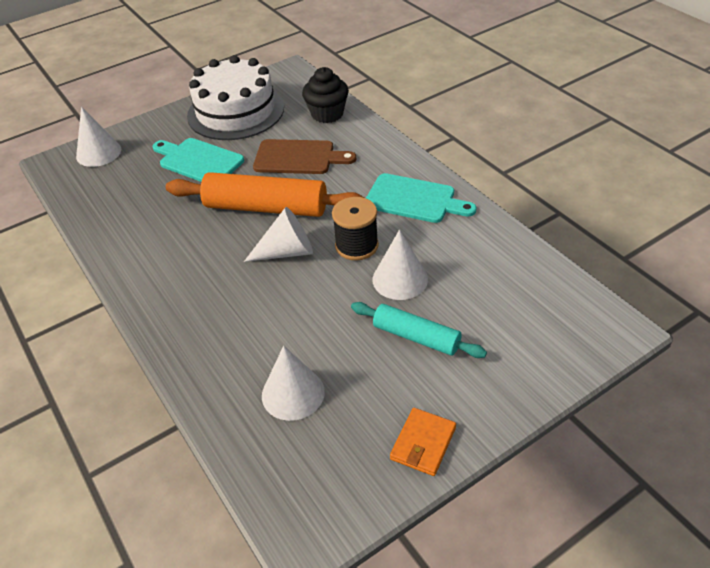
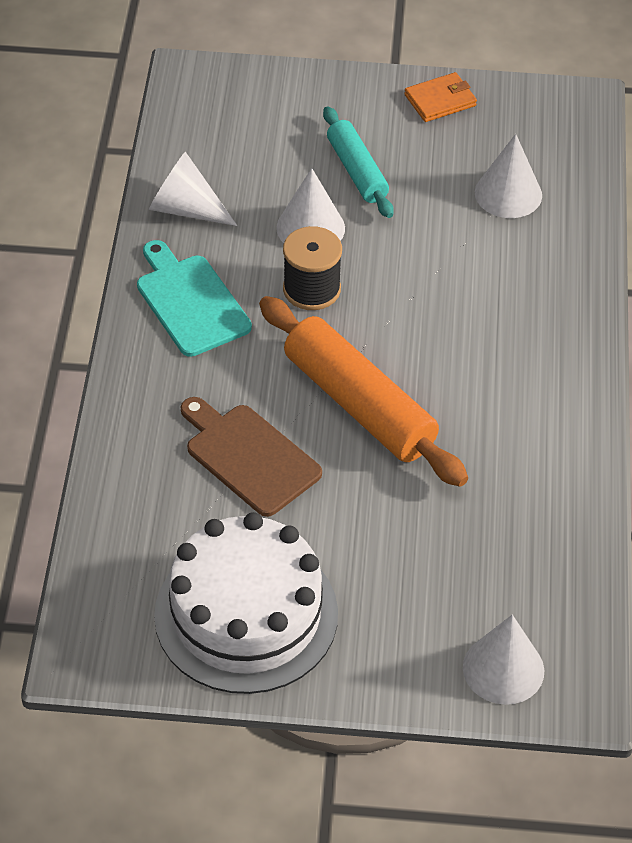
camera: 145 degrees left, 5 degrees up
(198, 161) = (377, 545): turquoise cutting board -> none
(287, 251) = (389, 330): white cone -> white cone (185, 209)
(327, 114) = (133, 510): black cupcake -> none

